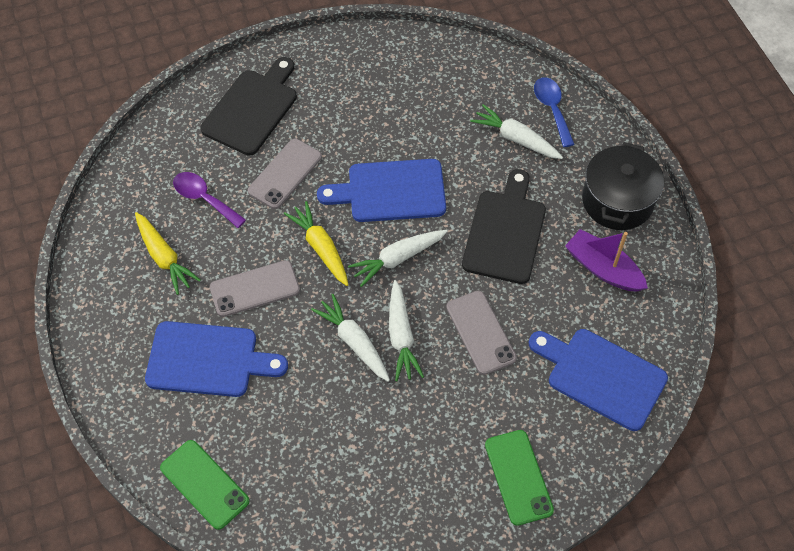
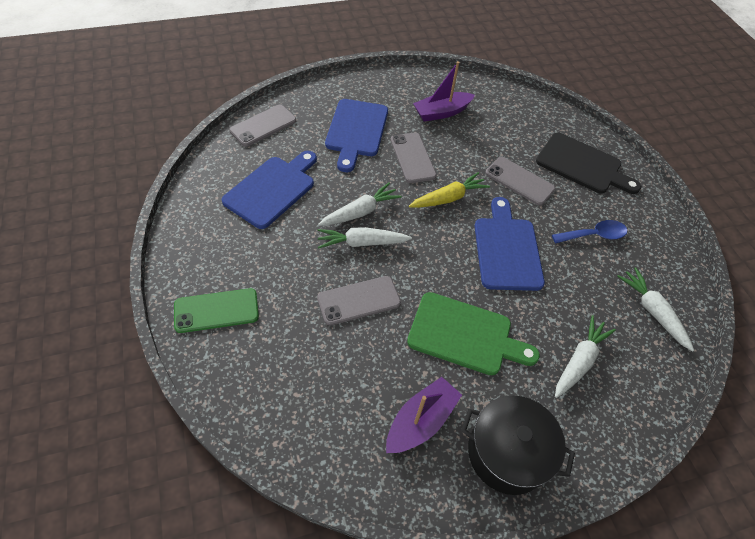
camera: 90 degrees right, 5 degrees down
(164, 257) = (441, 112): yellow carrot -> purple boat
(204, 198) = (492, 134): purple spoon -> none
(204, 484) = (263, 126): green phone -> grey phone
(398, 258) = (437, 248): white carrot -> white carrot (653, 312)
(505, 232) = (465, 335): black cutting board -> green cutting board
(552, 109) = (625, 403): blue spoon -> blue spoon (594, 235)
(601, 376) = (299, 396): blue cutting board -> blue cutting board (272, 189)

